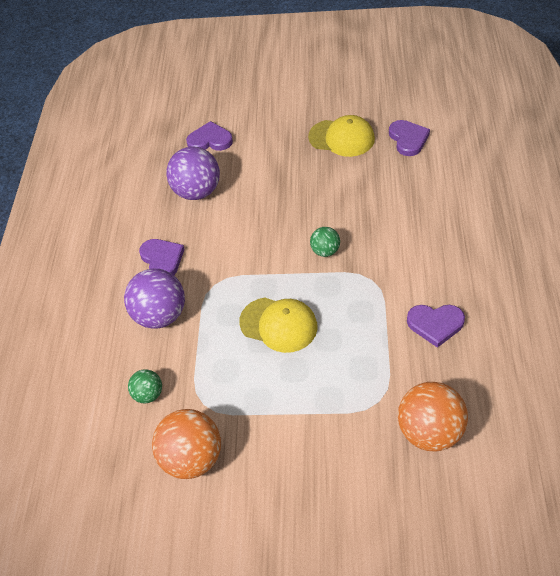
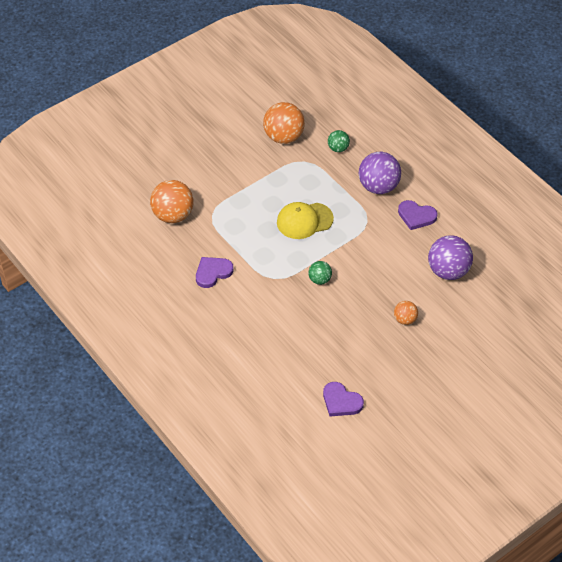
camera: 135 degrees right, 0 degrees up
(210, 140) = (487, 315): purple heart -> none
(283, 172) = (405, 319): none -> orange ball
(341, 138) = (392, 373): yellow cap -> none

